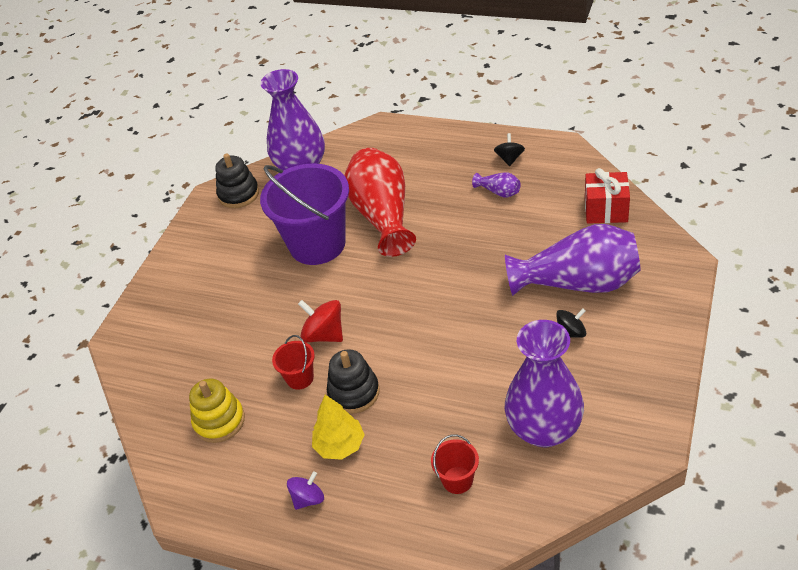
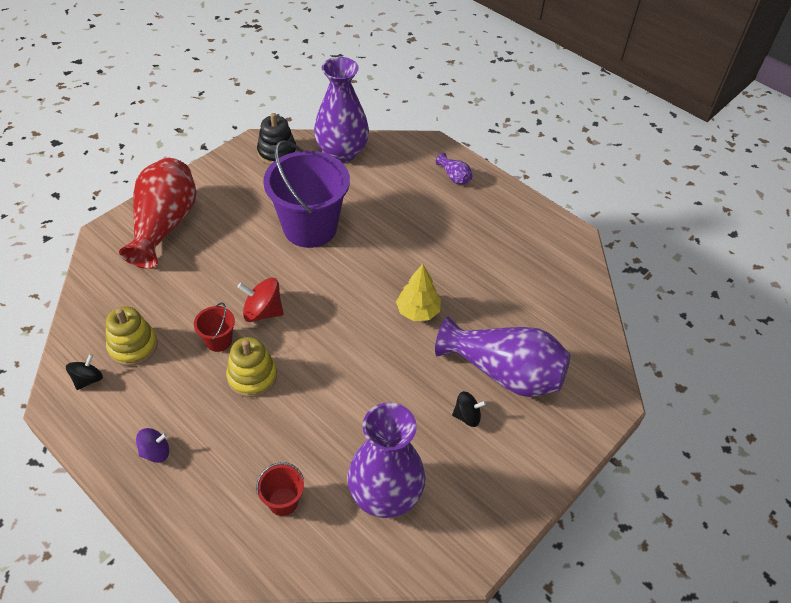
camera: 15 degrees right, 5 degrees up
(324, 335) = (262, 312): red spinning top -> red spinning top turned 45 degrees counterclockwise
(340, 445) = (210, 418): yellow tree -> yellow tree (418, 311)
(354, 392) = (252, 376): black stacking toy -> yellow stacking toy
(382, 216) = (379, 227): red vase -> red vase (164, 225)
(499, 192) = (491, 253): purple vase -> purple vase (454, 177)
(509, 159) = (521, 226): black spinning top -> black spinning top (88, 379)
(606, 210) = (574, 315): red gift -> none

